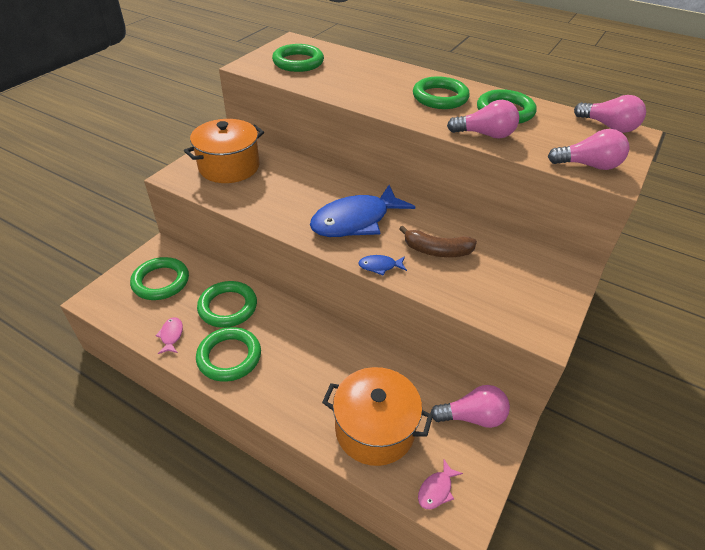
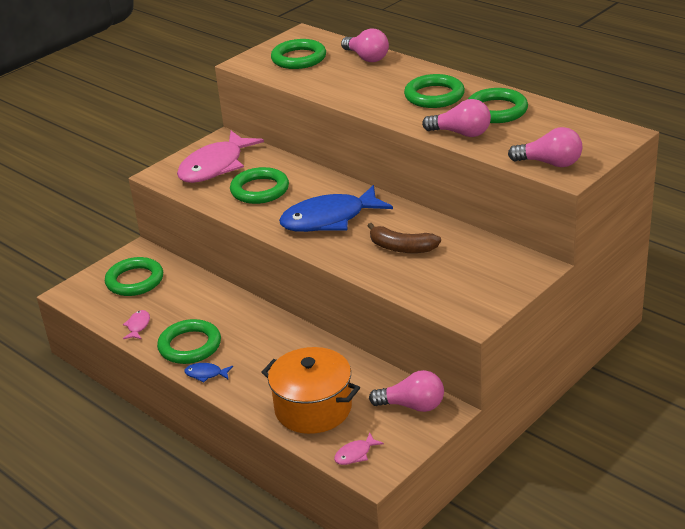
camera: 15 degrees right, 10 degrees down
(228, 307) = (197, 305): green ring -> green ring (260, 190)
(229, 167) = (215, 166): orange pot -> pink fish
(380, 266) = (339, 259): blue fish -> blue fish (206, 374)
(608, 127) = (600, 126): pink light bulb -> pink light bulb (366, 58)

